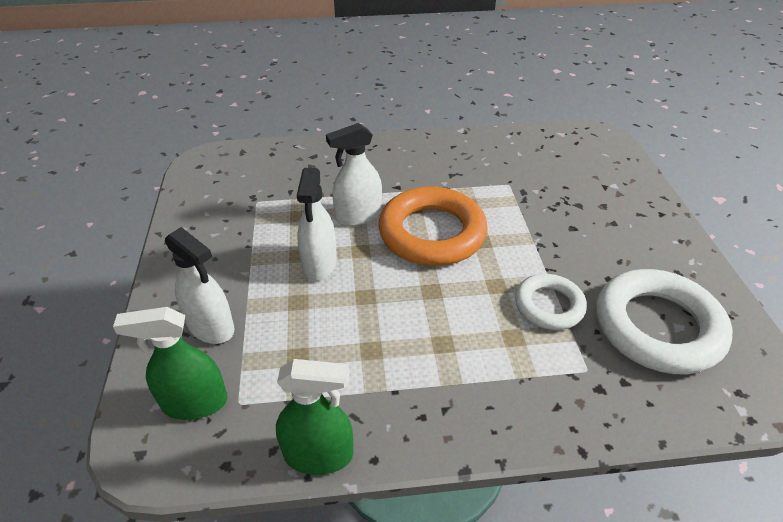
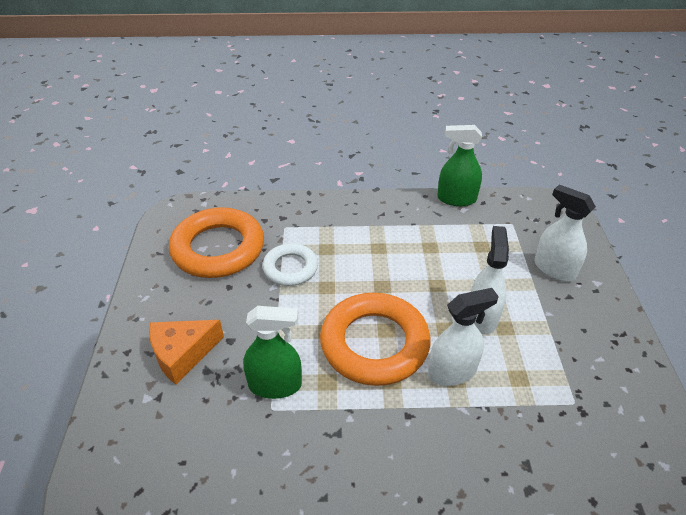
camera: 175 degrees left, 0 degrees up
(194, 403) = (540, 225): green spray bottle -> green spray bottle (275, 385)
(609, 214) = (182, 354): none -> orange cheese
(657, 327) = (218, 248): white ring -> orange ring

